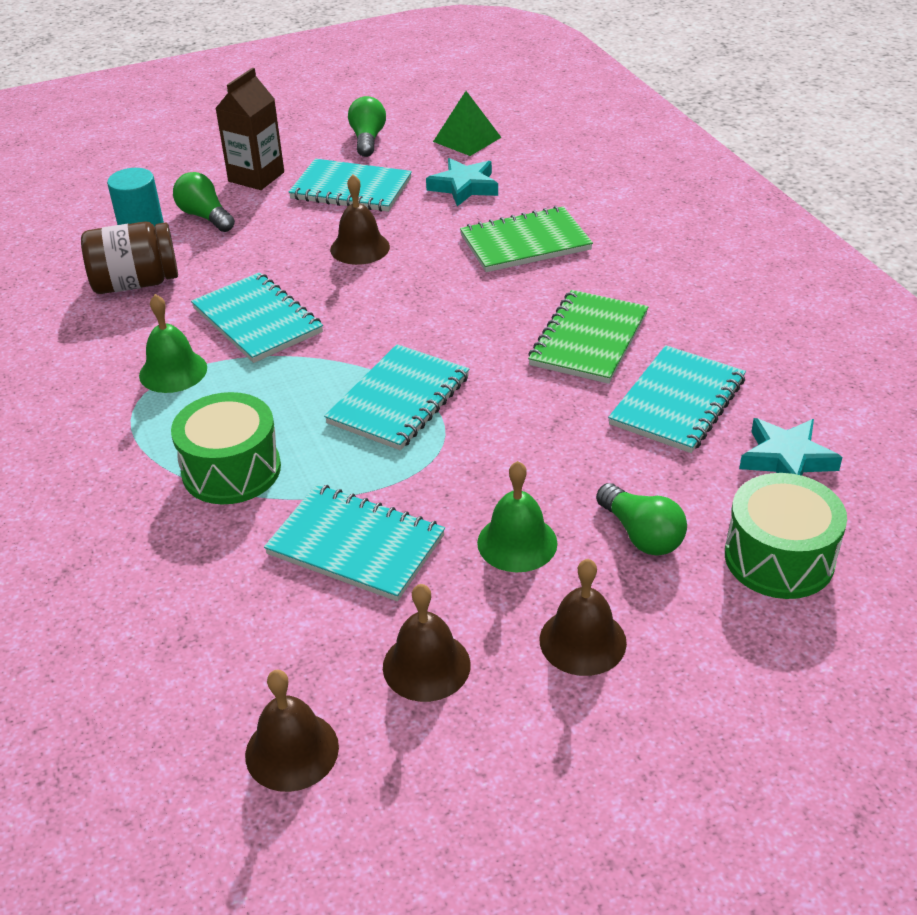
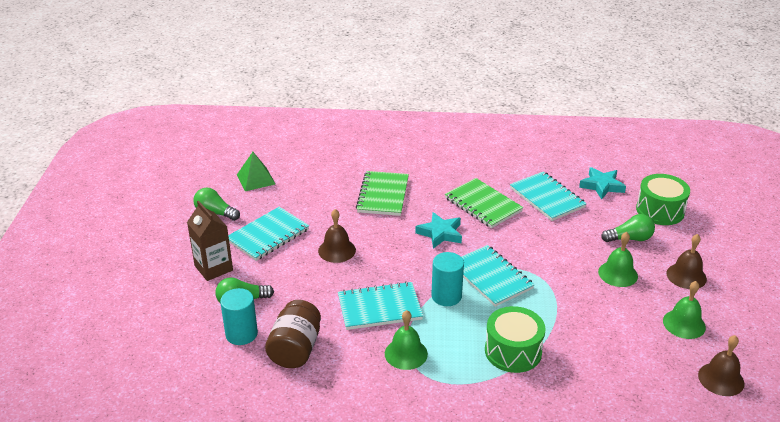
camera: 65 degrees left, 5 degrees down
(322, 370) = (446, 296): none -> turquoise cylinder
(356, 545) = (595, 323): turquoise notebook -> none
(426, 665) = (684, 324): brown bell -> green bell
(464, 187) = (307, 196): turquoise star -> turquoise star (440, 233)

